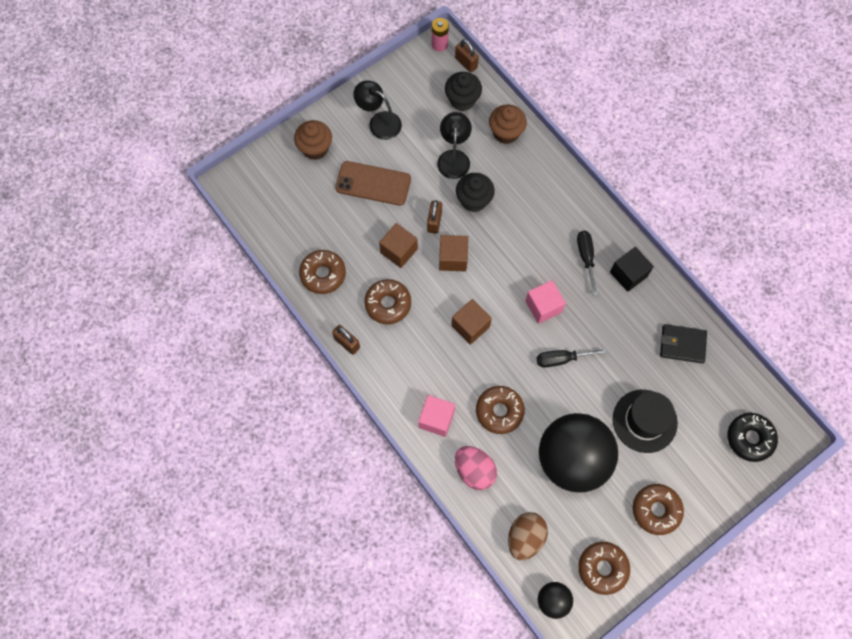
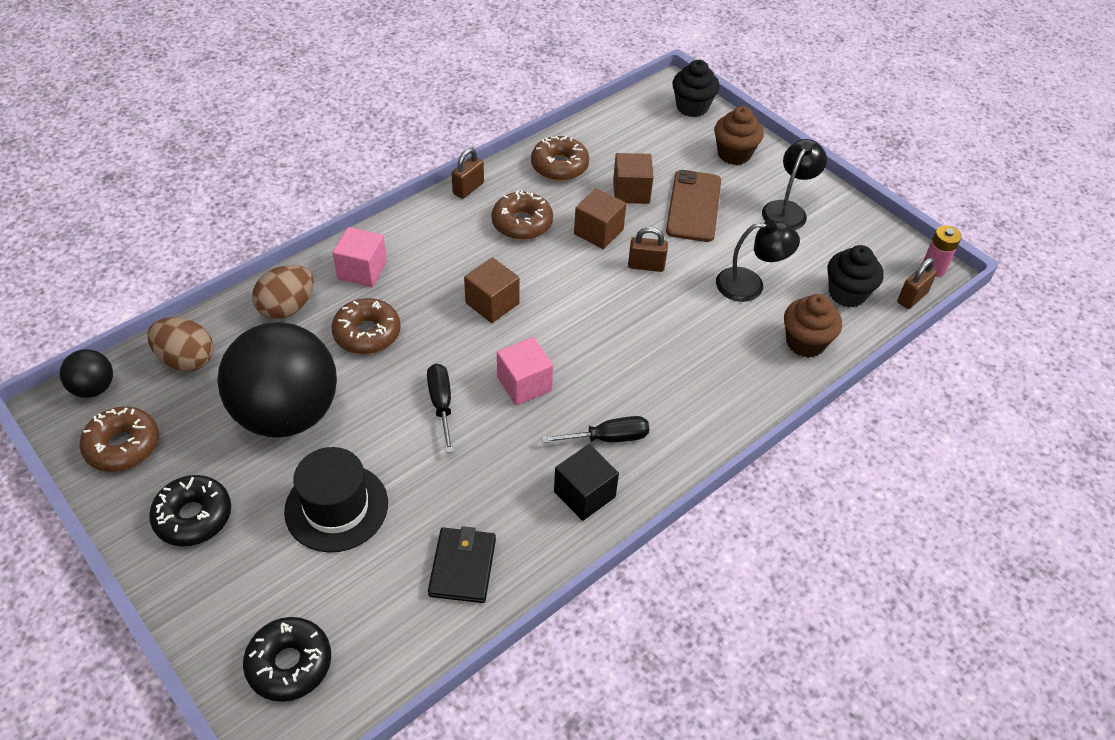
camera: 85 degrees right, 20 degrees down
(453, 258) = (592, 285): brown cube -> brown cube (631, 192)
(474, 200) = (685, 306): black cupcake -> black cupcake (692, 107)
(474, 471) = (287, 308): pink egg -> brown egg
(656, 510) = (193, 517): brown donut -> black donut

